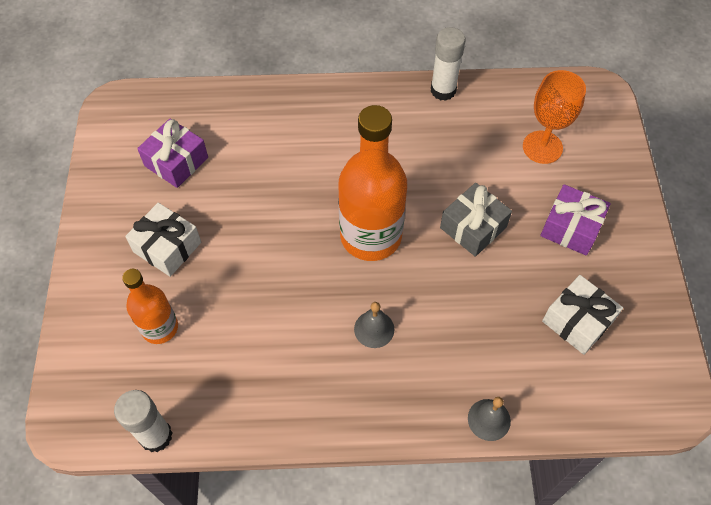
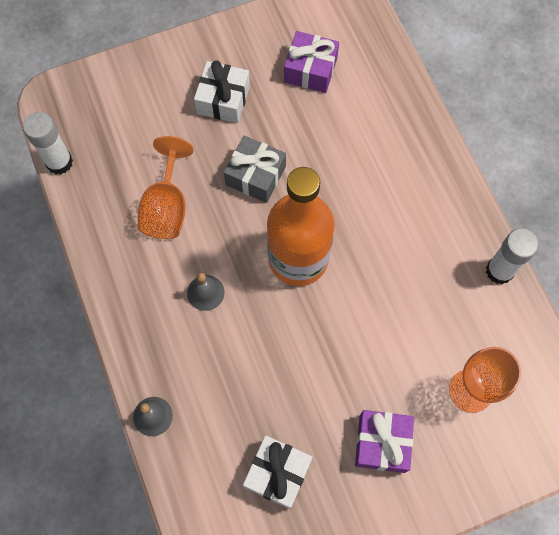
camera: 70 degrees right, 10 degrees up
(160, 327) = (148, 126): orange bottle -> none
(264, 338) = (167, 207): none -> orange goblet
(473, 227) = (344, 348): grey gift -> grey gift (255, 175)

